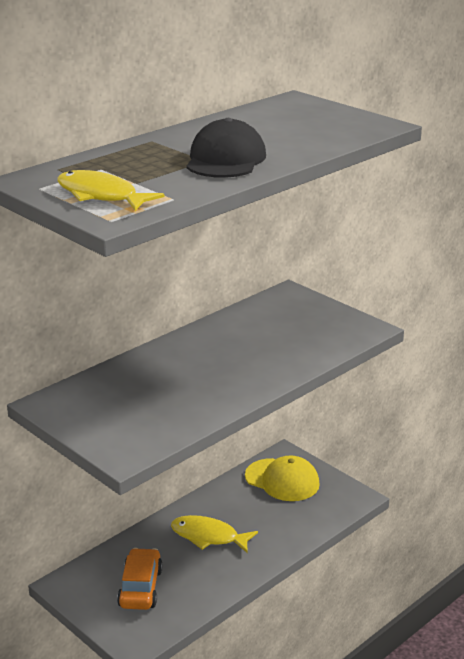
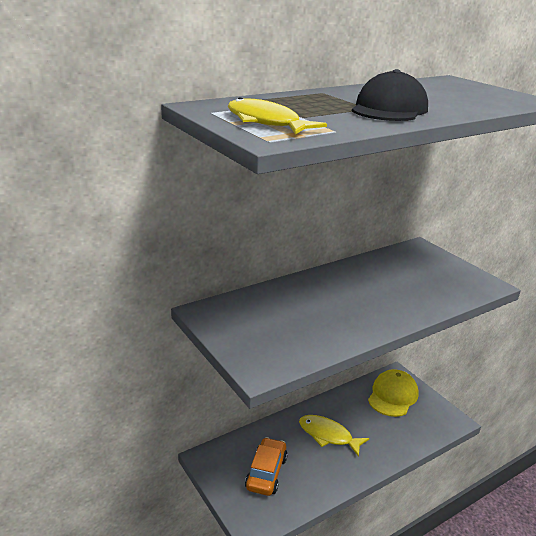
camera: 10 degrees right, 0 degrees up
(282, 480) = (393, 396): yellow cap -> yellow cap turned 105 degrees counterclockwise

